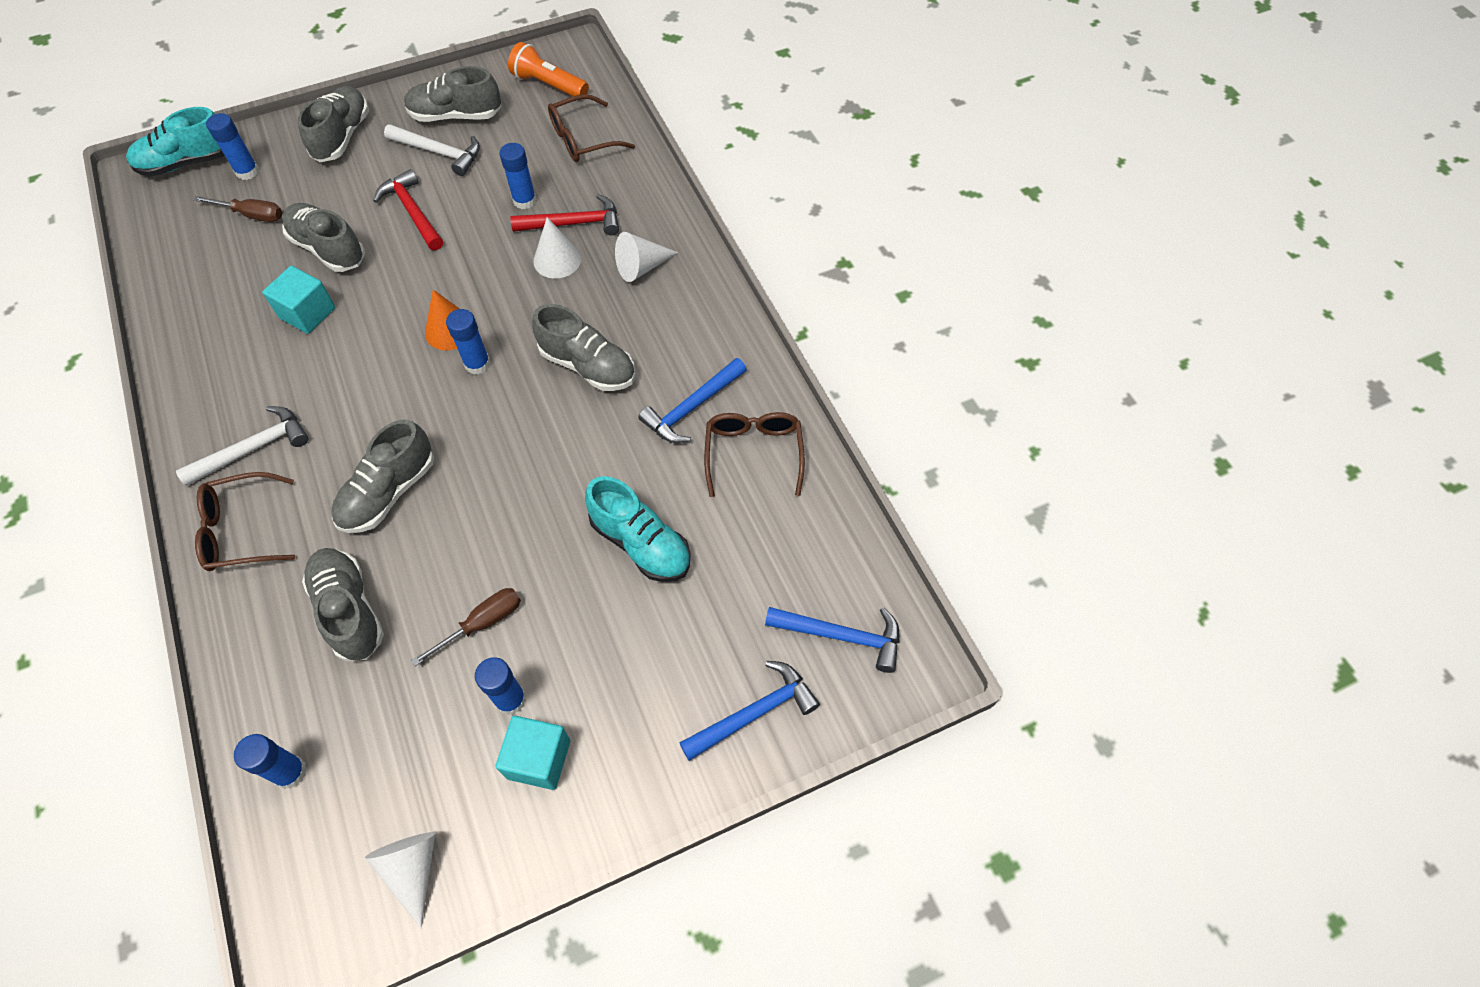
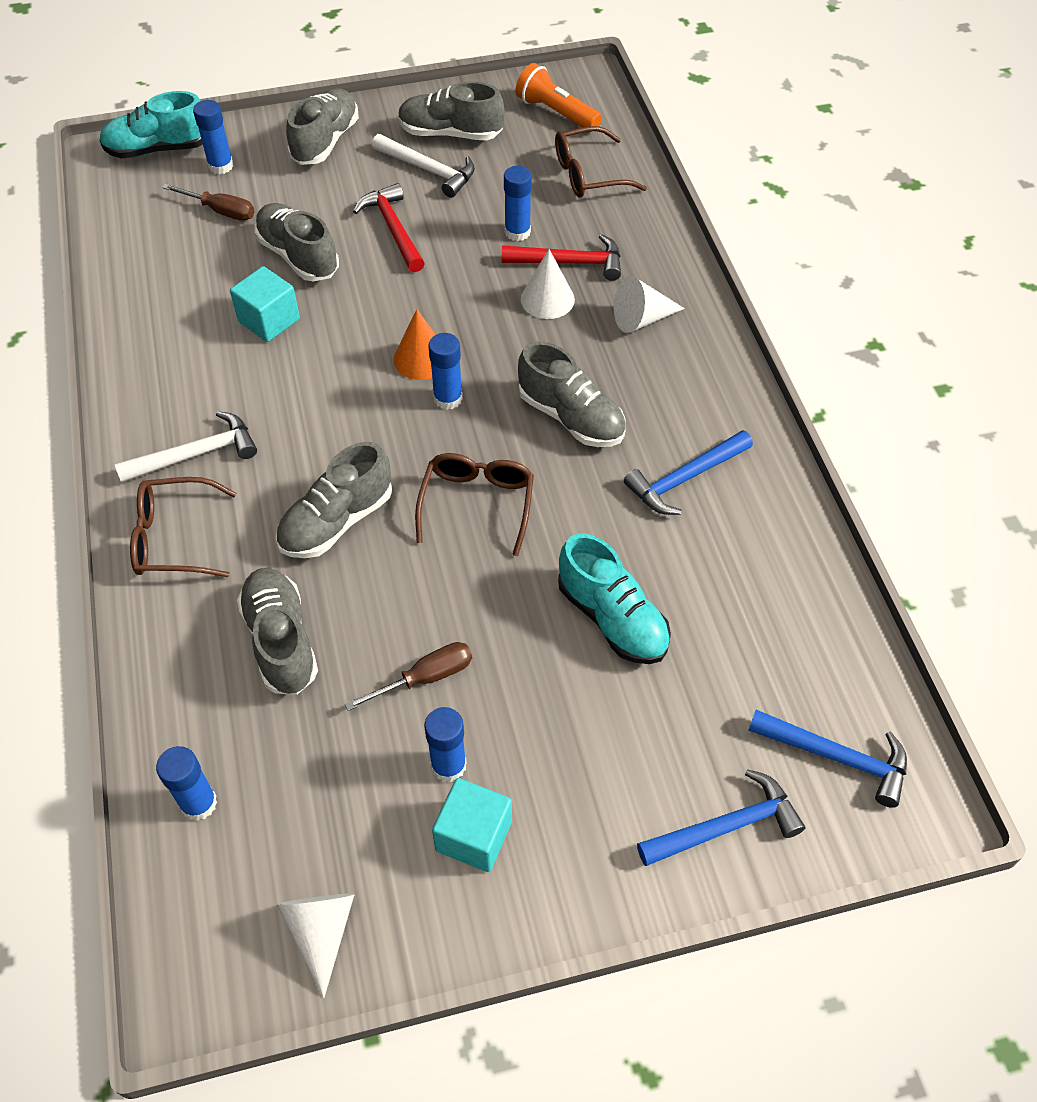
camera: 10 degrees right, 5 degrees down
(753, 454) = (751, 539): brown glasses -> brown glasses (477, 504)

